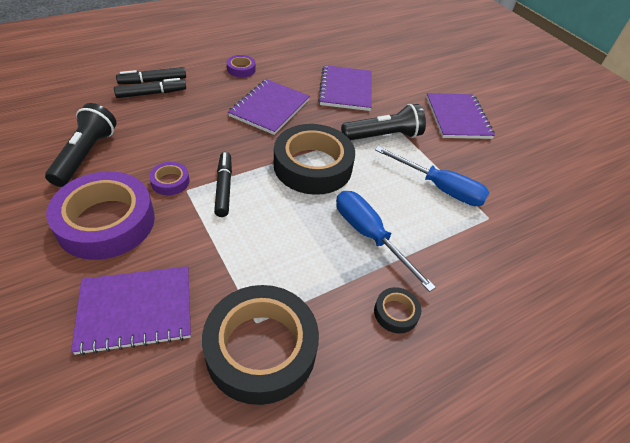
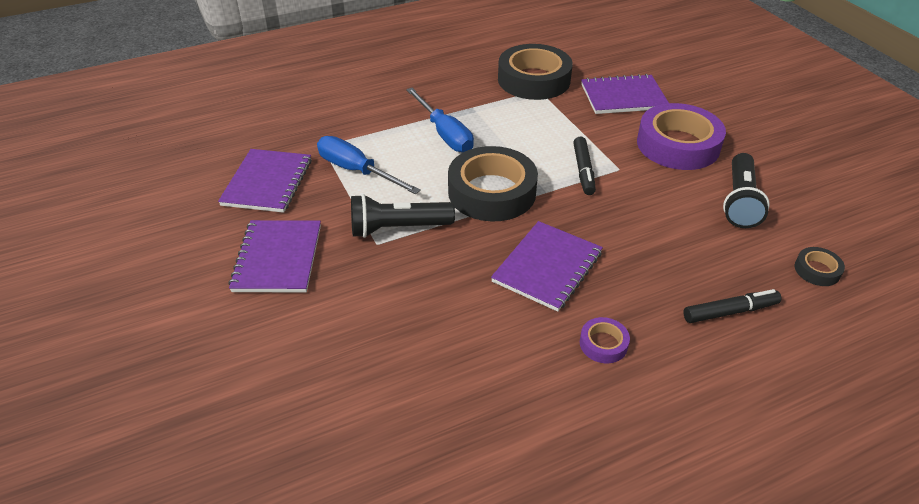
camera: 170 degrees left, 5 degrees down
(151, 93) = (719, 288): black marker -> none
(170, 182) = (638, 176): purple tape -> none
(346, 90) = (431, 305): purple notebook -> purple notebook (267, 182)
(396, 313) = (437, 92): black tape -> black tape (817, 270)

